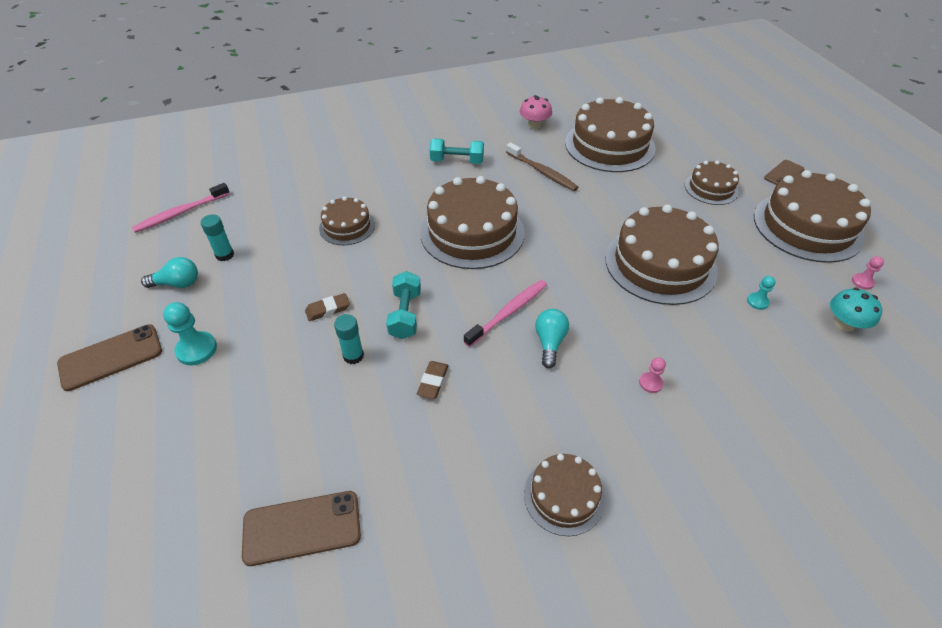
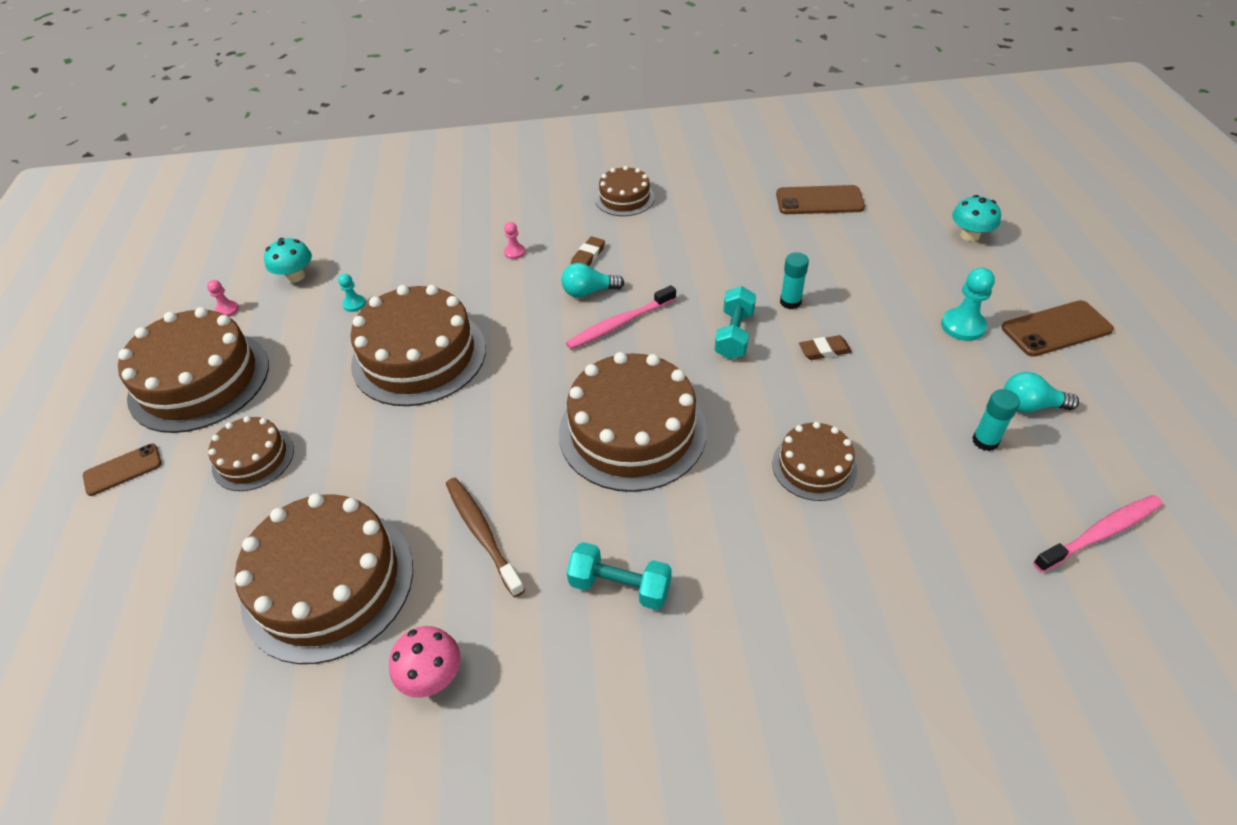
camera: 165 degrees left, 0 degrees up
(128, 482) = (970, 235): none -> turquoise mushroom
(433, 382) = (712, 273): brown eraser -> brown eraser (588, 256)
(550, 342) = (589, 292): turquoise light bulb -> turquoise light bulb turned 60 degrees clockwise

